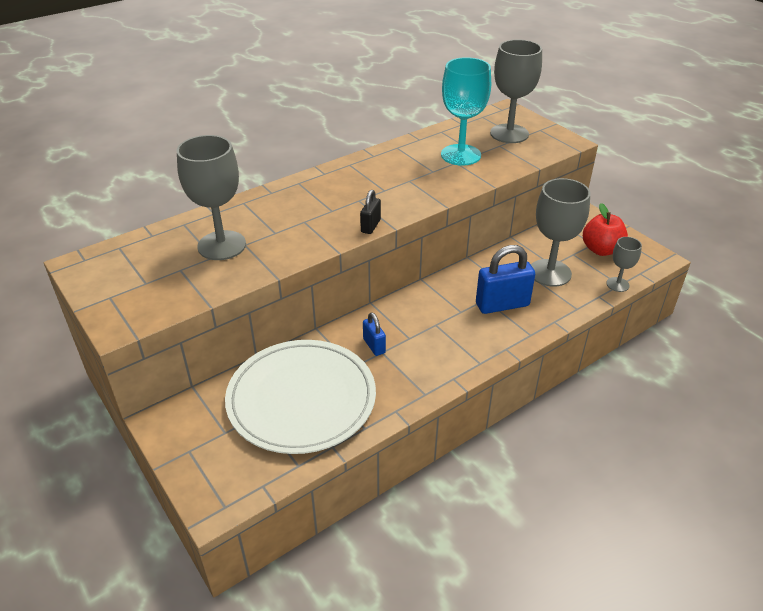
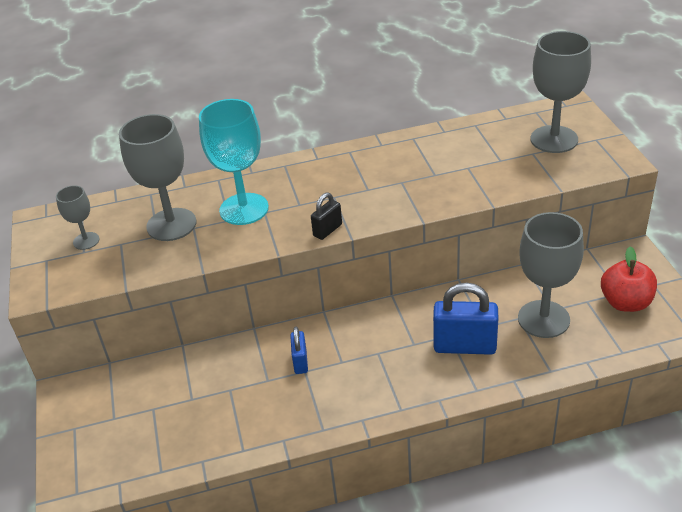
camera: 25 degrees right, 0 degrees up
(301, 399) = (199, 402): white plate -> none
(460, 155) = (479, 159): turquoise goblet -> turquoise goblet (244, 209)
(617, 284) = (619, 352): grey goblet -> grey goblet (86, 241)

